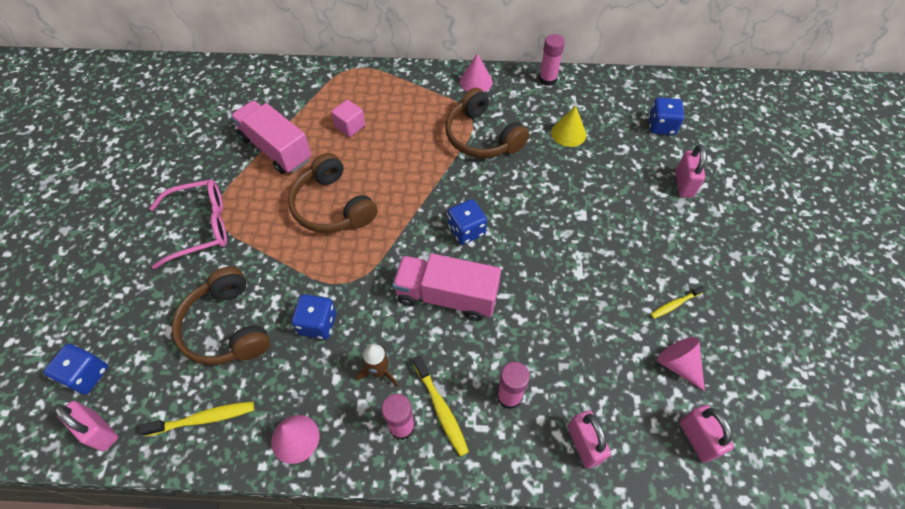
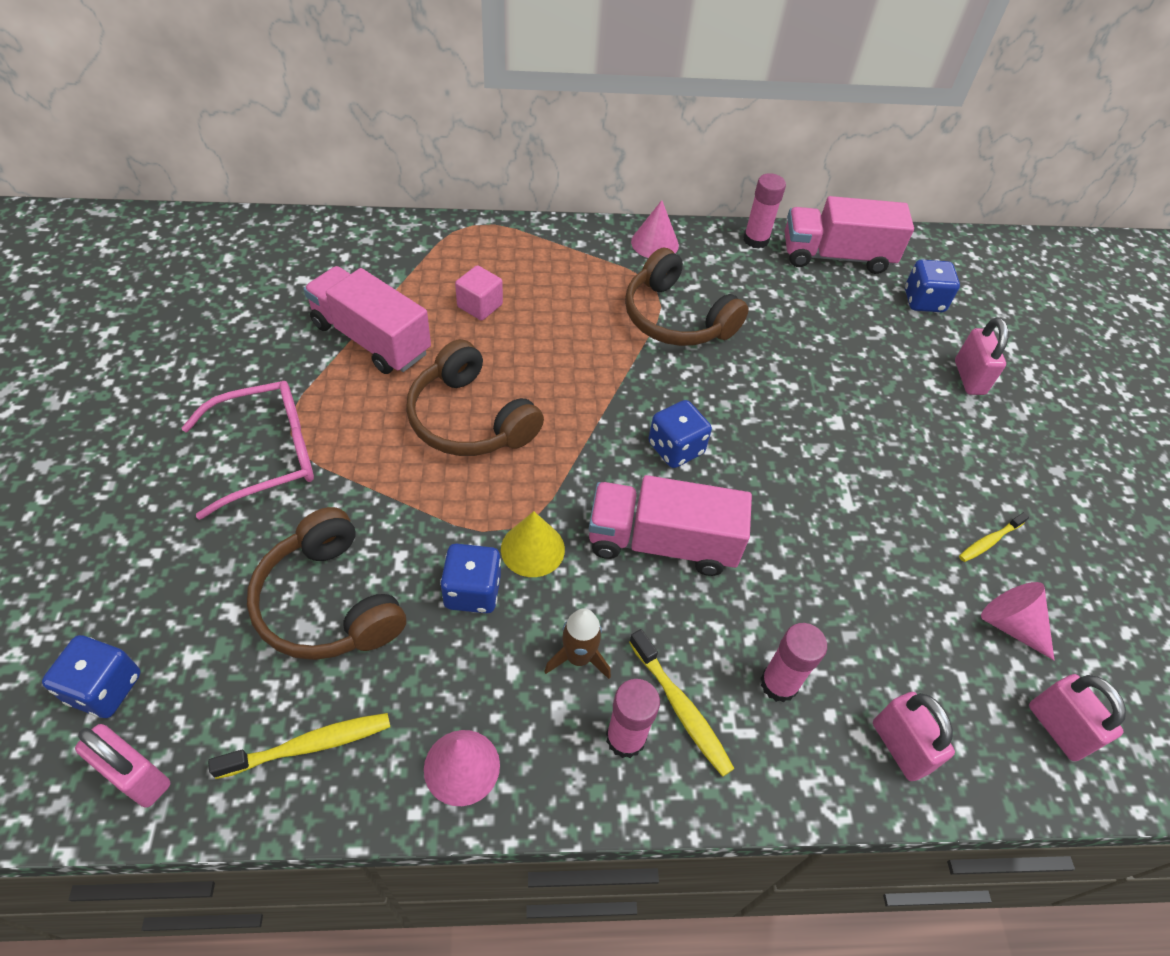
camera: 10 degrees left, 5 degrees down
(568, 133) = (798, 312): yellow cone -> yellow cone (532, 549)
(603, 92) = (836, 256): none -> pink truck

